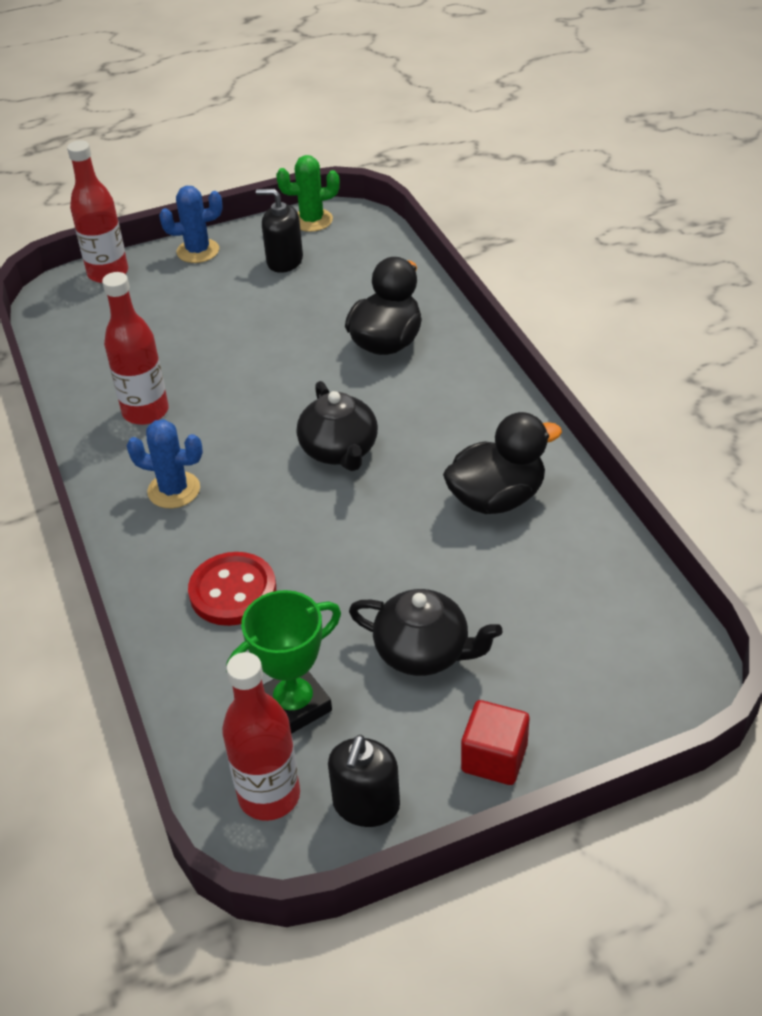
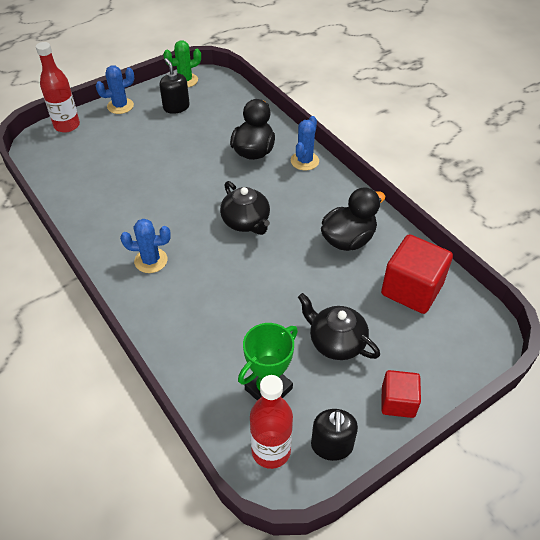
camera: 15 degrees left, 5 degrees up
(145, 412) = (117, 212): red bottle -> none
(233, 591) = (208, 321): red button -> none
(284, 261) = (176, 107): black soap dispenser -> black soap dispenser turned 60 degrees clockwise
(424, 652) = (336, 342): black teapot -> black teapot turned 150 degrees counterclockwise
(465, 366) = (304, 161): none -> blue cactus
(577, 589) = (411, 289): none -> red cube

